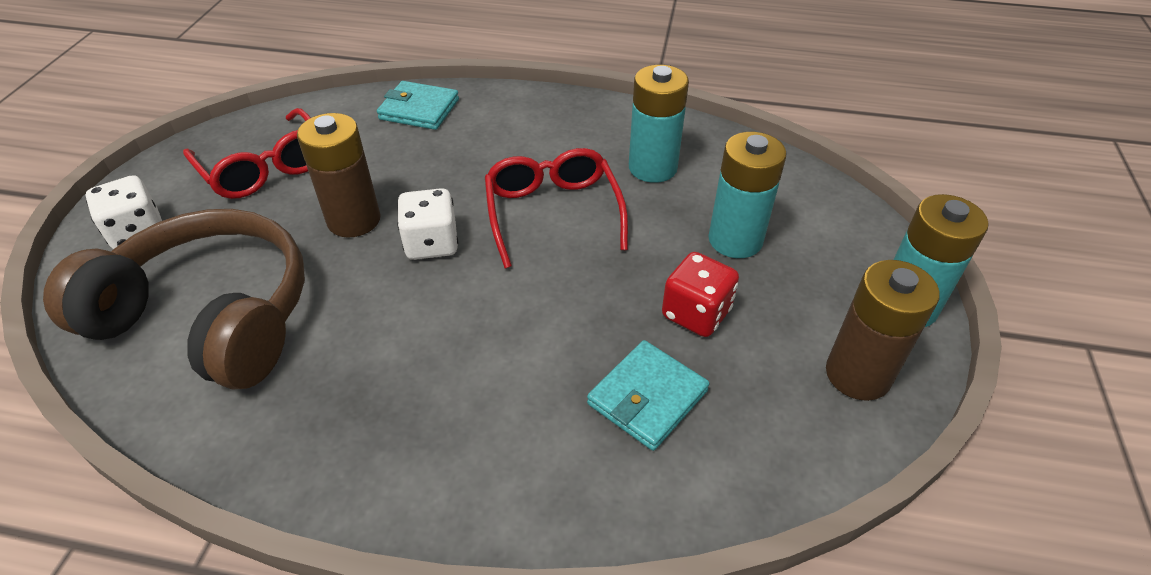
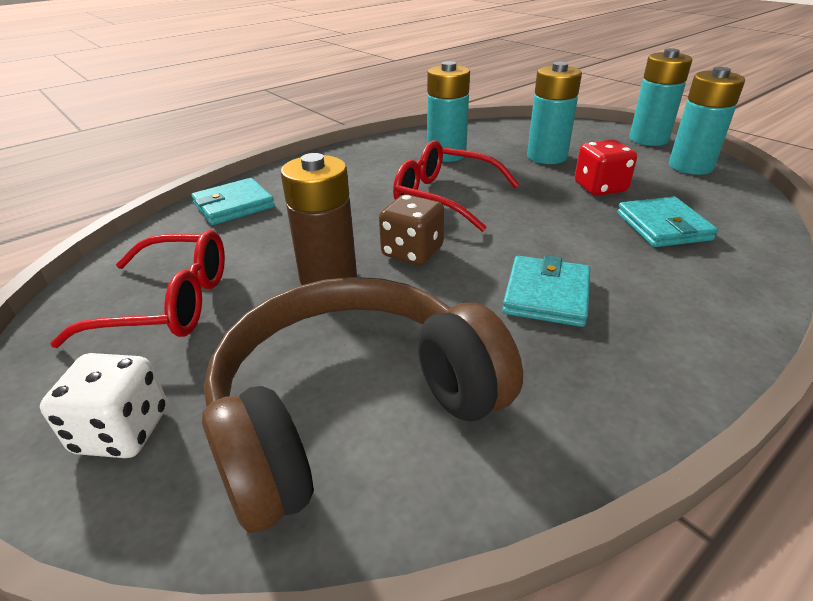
camera: 50 degrees left, 10 degrees down
(428, 357) = (546, 295): none -> turquoise wallet
(431, 243) = (412, 252): white dice -> brown dice
(857, 374) = (690, 166): brown battery -> turquoise battery

